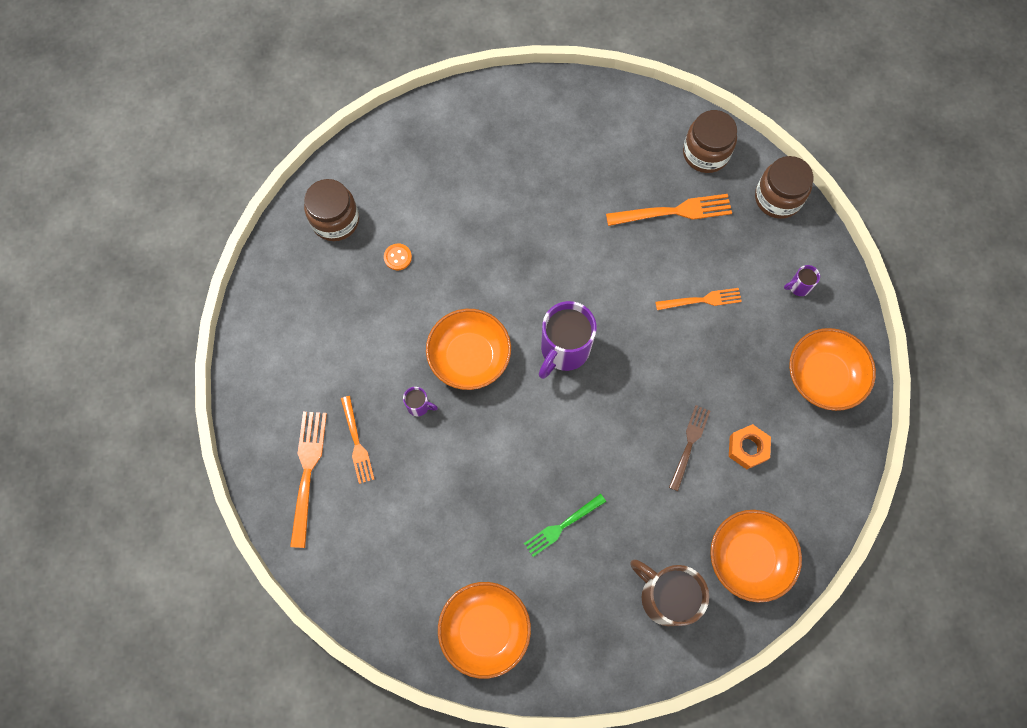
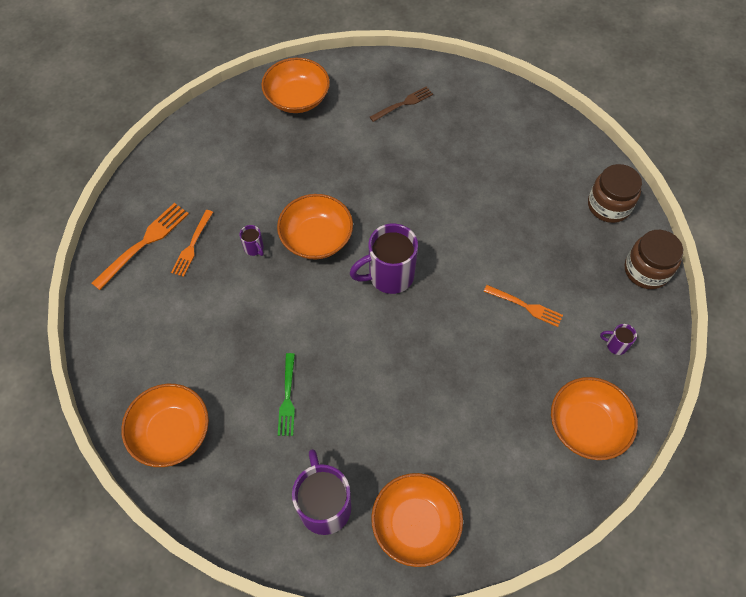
camera: 35 degrees right, 10 degrees down
(335, 220) = (297, 98): brown jar -> orange bowl
(398, 257) = (320, 145): orange button -> none
(562, 526) = (287, 398): green fork -> green fork turned 90 degrees counterclockwise
(665, 596) = (324, 505): brown mug -> purple mug
(674, 211) = (551, 231): orange fork -> none
(689, 444) = (434, 404): brown fork -> brown fork (403, 103)
(747, 448) = (479, 439): orange nut -> none

